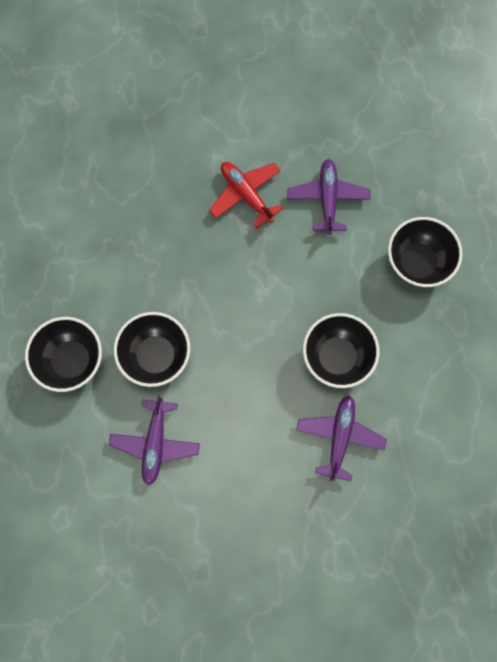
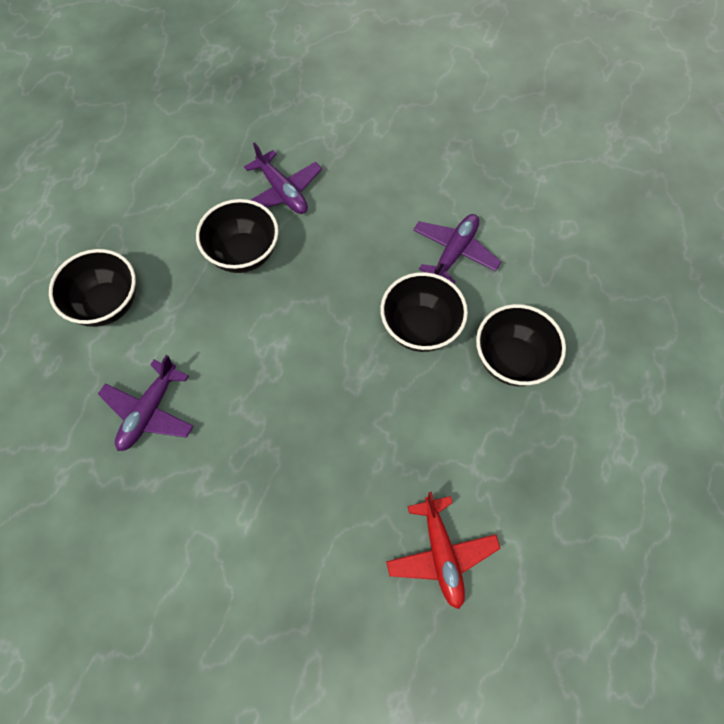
camera: 155 degrees left, 10 degrees down
(246, 195) = (236, 459): red plane -> red plane (441, 554)
(339, 437) = (282, 191): purple plane -> purple plane turned 75 degrees counterclockwise

